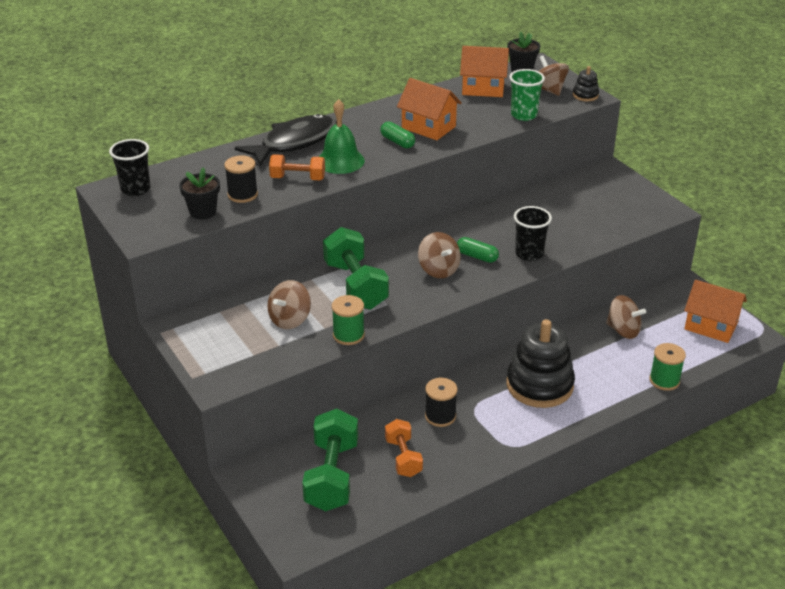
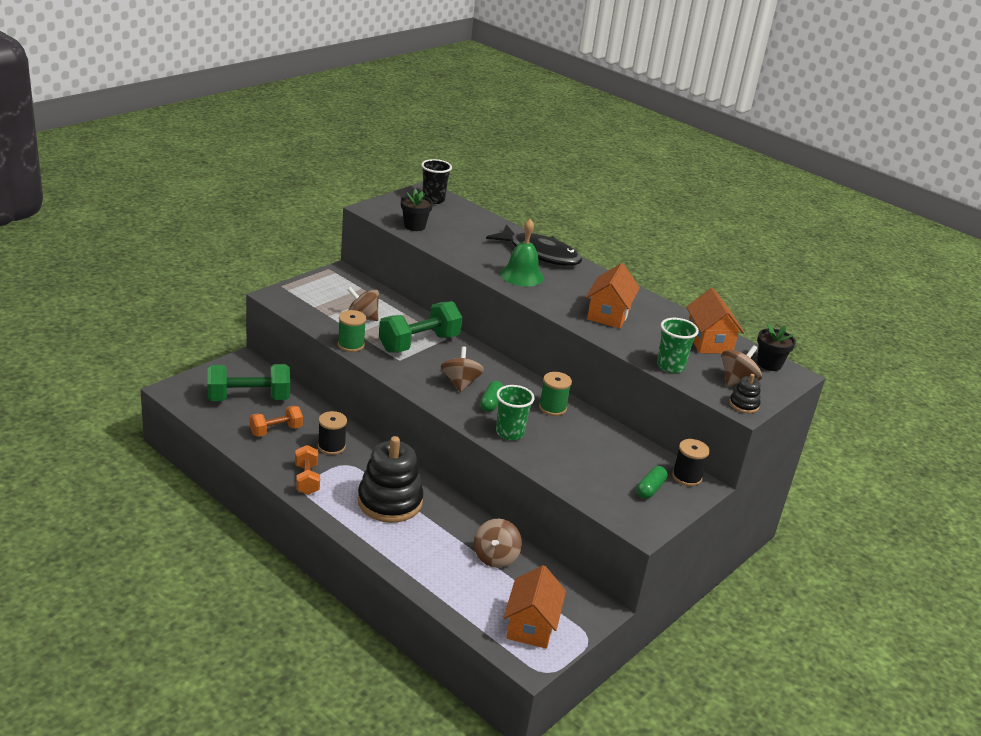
camera: 70 degrees right, 5 degrees down
(242, 195) = (446, 239): black spool -> black spool (687, 477)
(298, 178) = (483, 259): orange dumbbell -> orange dumbbell (307, 479)
(397, 142) = (571, 300): green capsule -> green capsule (650, 489)
(438, 270) = (460, 383): brown spinning top -> brown spinning top turned 135 degrees clockwise
(529, 254) = (509, 433): black cup -> green cup
(664, 380) = (424, 586): green spool -> green spool (552, 408)

